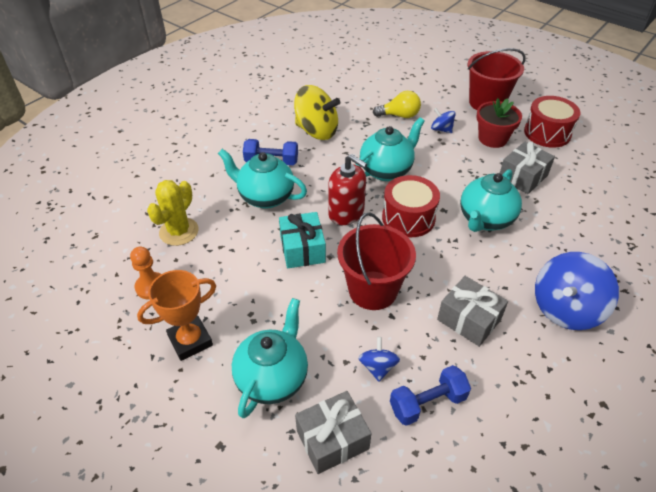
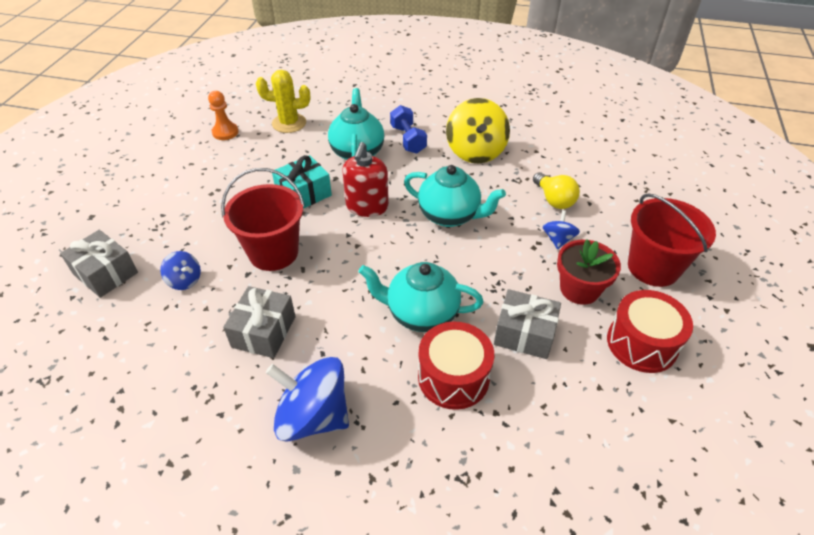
camera: 65 degrees right, 0 degrees up
(190, 340) = (180, 169): orange trophy -> none
(272, 378) = (157, 222): turquoise teapot -> none
(378, 367) = (185, 280): blue spinning top -> blue spinning top turned 60 degrees clockwise
(408, 218) = (386, 251): red drum -> red drum (453, 377)
(427, 403) = (154, 324): blue dumbbell -> none

